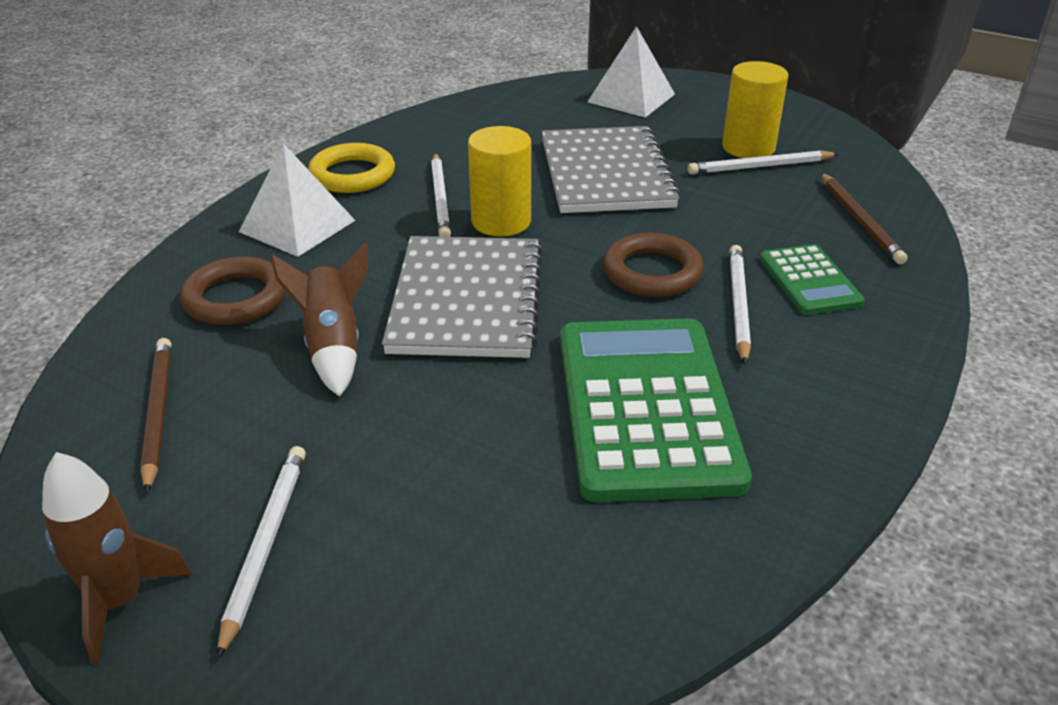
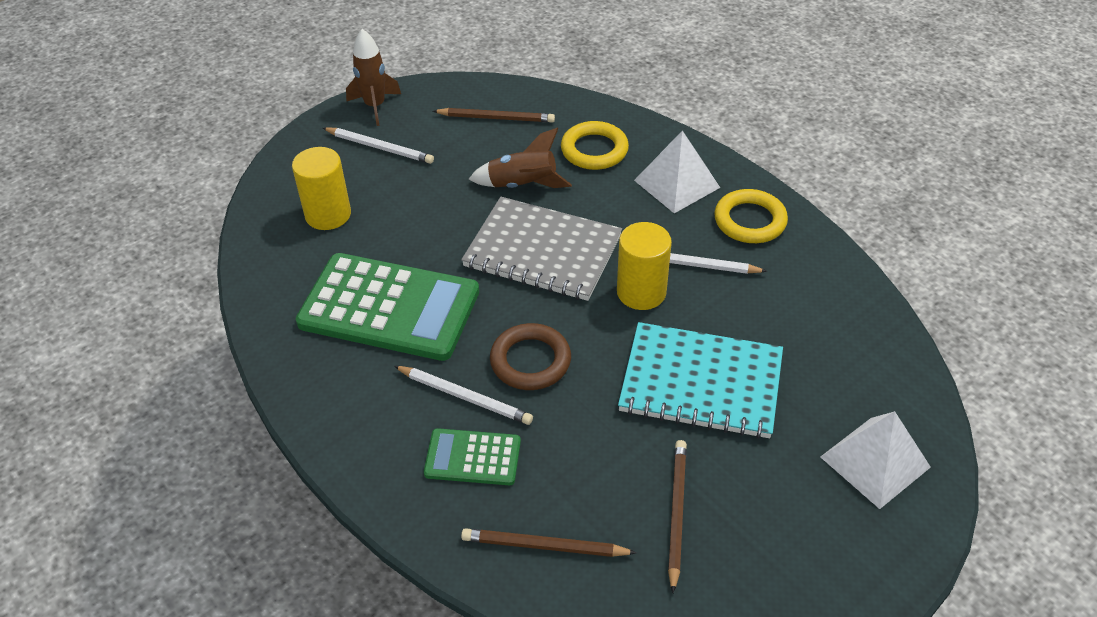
camera: 110 degrees right, 10 degrees up
(236, 298) = (594, 150): brown ring -> yellow ring
(606, 173) = (701, 383): grey notebook -> turquoise notebook
(748, 147) = (722, 522): yellow cylinder -> yellow cylinder (328, 214)
(760, 167) = (676, 513): white pencil -> brown pencil

